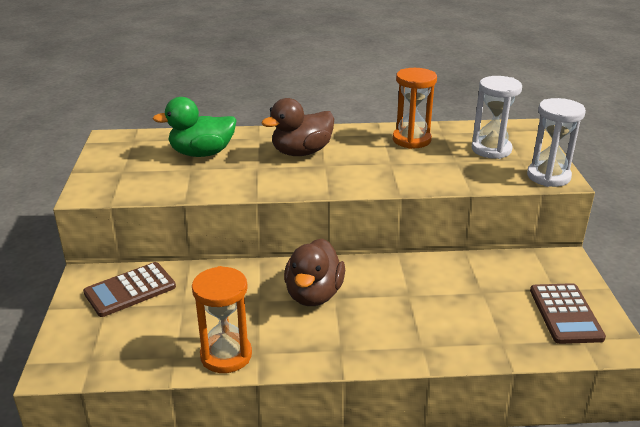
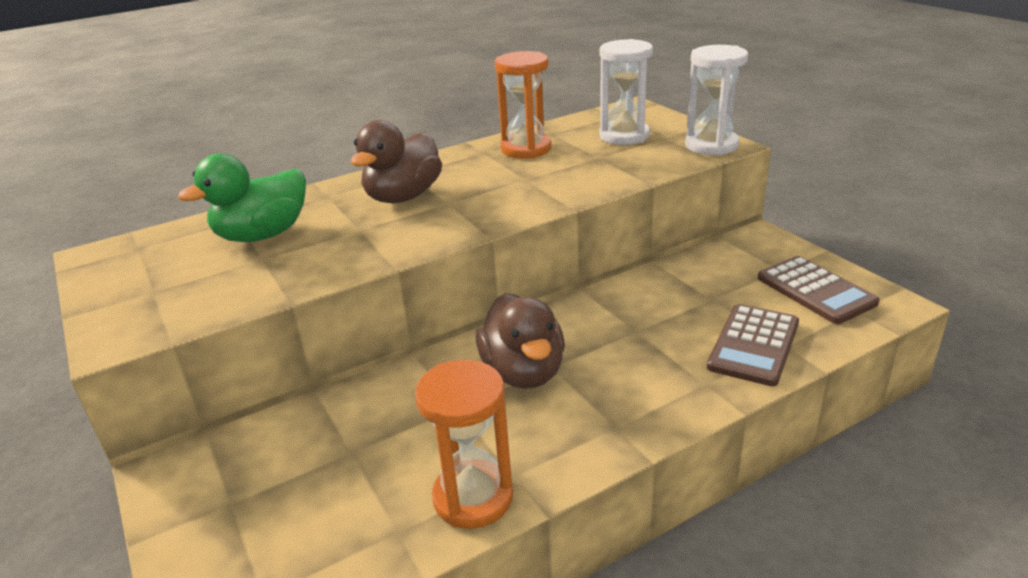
camera: 25 degrees left, 0 degrees up
(130, 290) = (252, 464): brown calculator -> brown calculator (753, 345)

